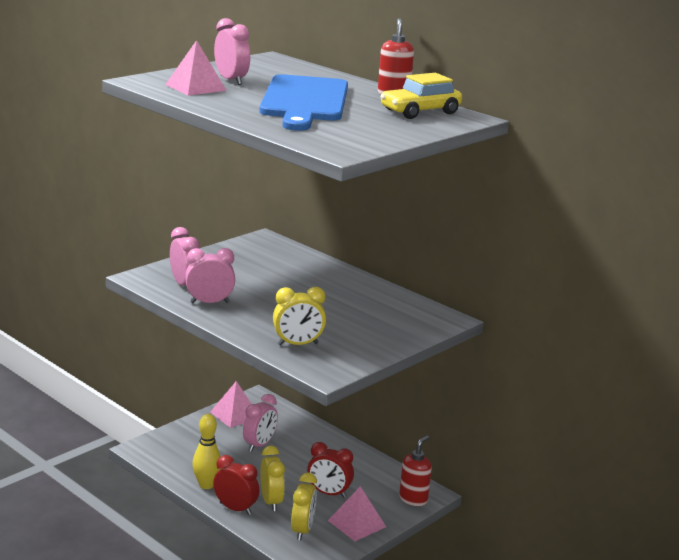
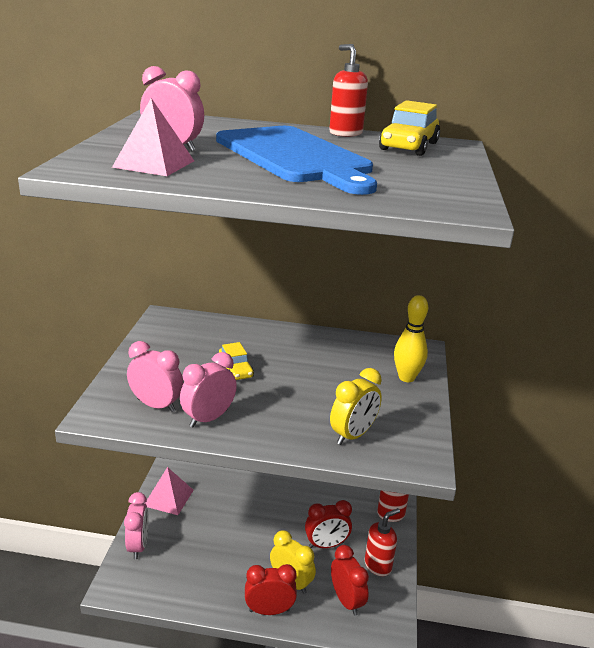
camera: 35 degrees left, 5 degrees up
(206, 485) = (218, 597): yellow bowling pin -> yellow bowling pin (406, 377)
(259, 445) = (221, 521): pink clock -> pink clock (138, 546)
(269, 284) = (235, 370): none -> yellow car
(302, 530) = (346, 600): yellow clock -> red clock
(357, 523) = (378, 565): pink pyramid -> red soap dispenser

